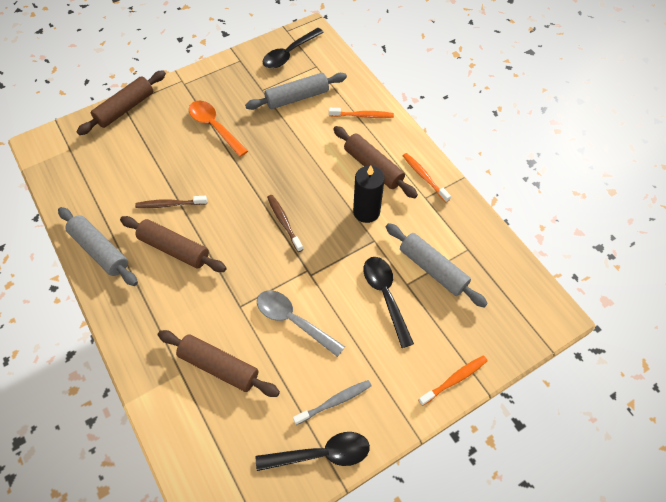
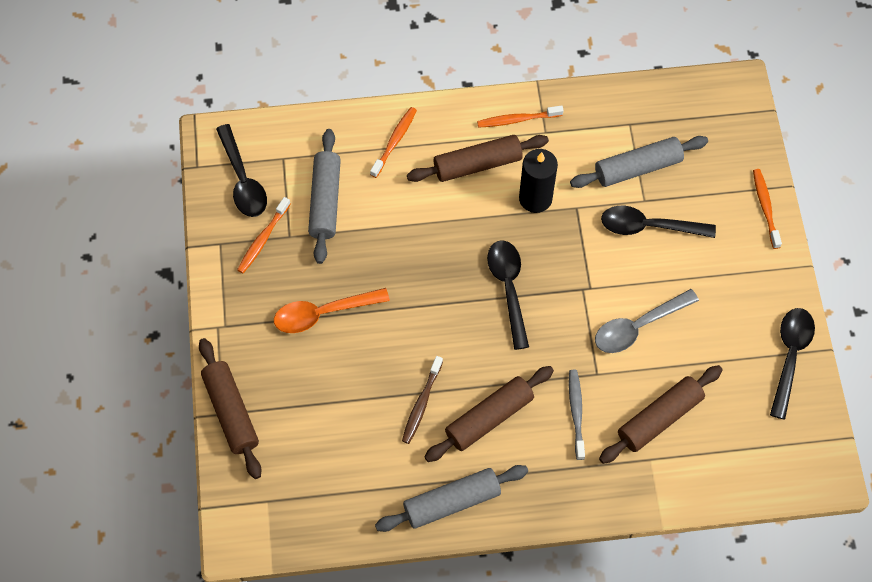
camera: 65 degrees left, 5 degrees up
(253, 78) = (263, 239): none -> orange toothbrush
(284, 222) = (508, 288): brown toothbrush -> black spoon
(334, 401) = (743, 323): grey toothbrush -> grey toothbrush (576, 413)

